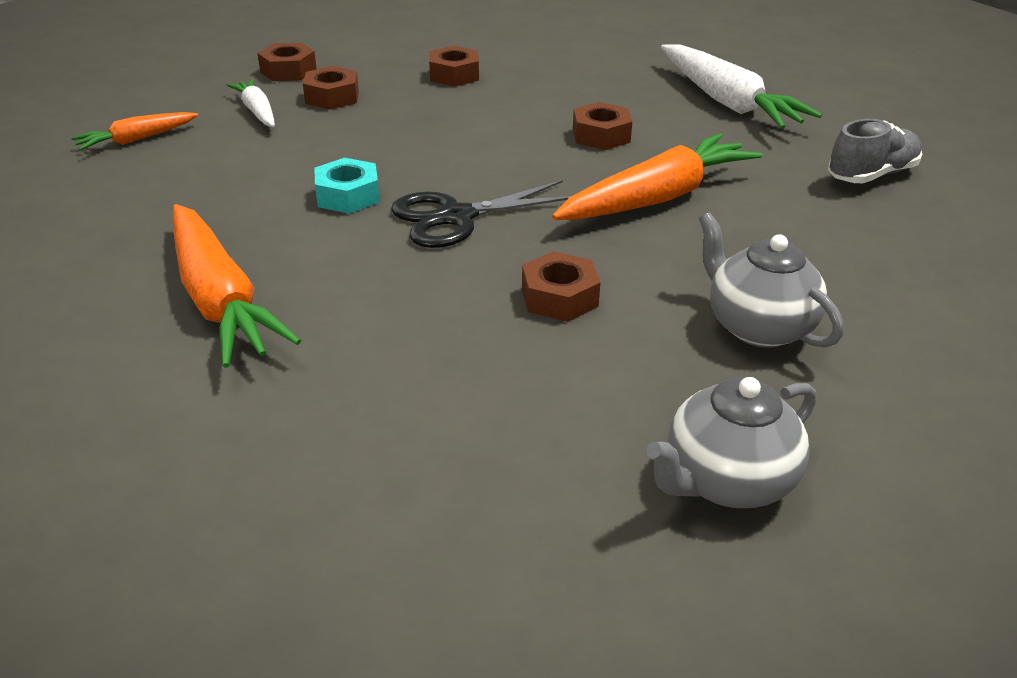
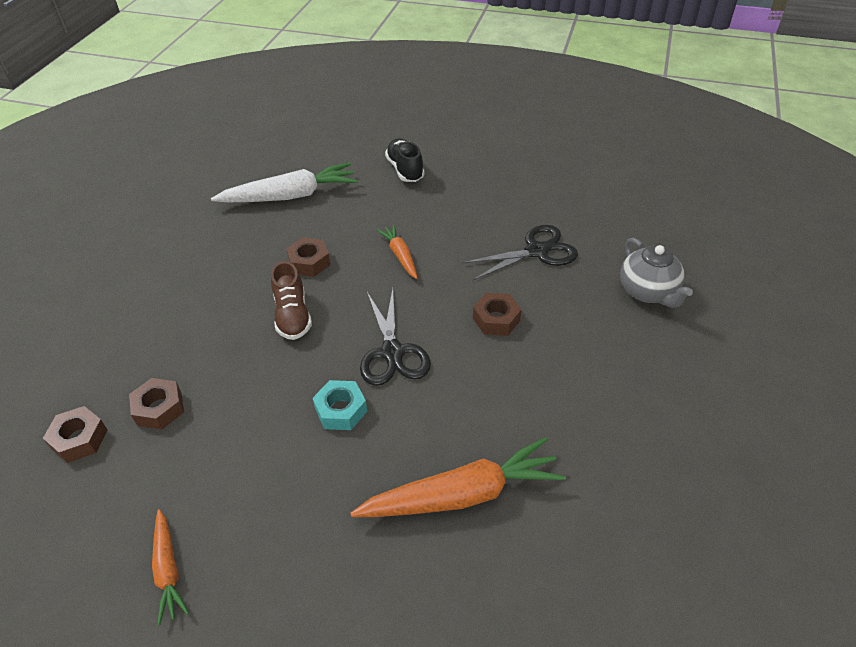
camera: 75 degrees left, 10 degrees up
(257, 111) = (159, 467): white carrot -> none
(454, 75) = (163, 323): brown nut -> none
(496, 141) = (293, 316): none -> brown shoe
(657, 197) = (400, 255): orange carrot -> orange carrot, size x0.53
(758, 326) = (537, 251): grey teapot -> black scissors
(871, 175) = (405, 169): grey shoe -> black shoe

